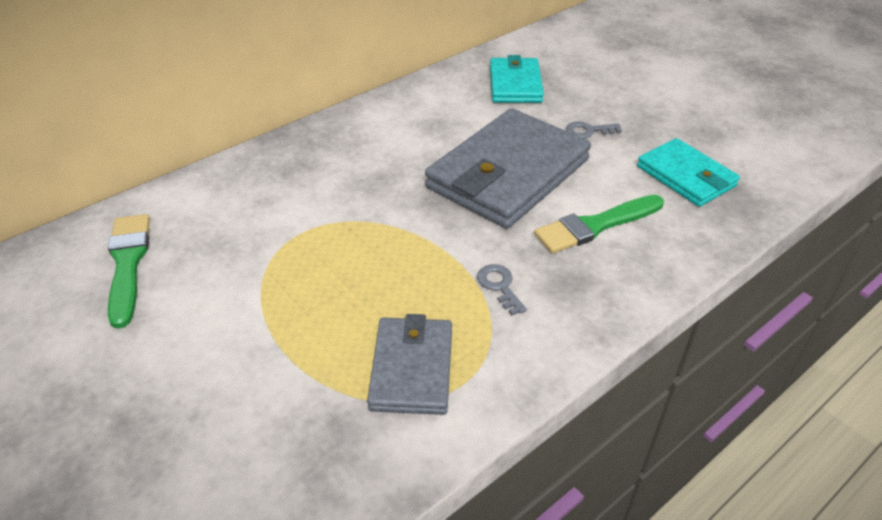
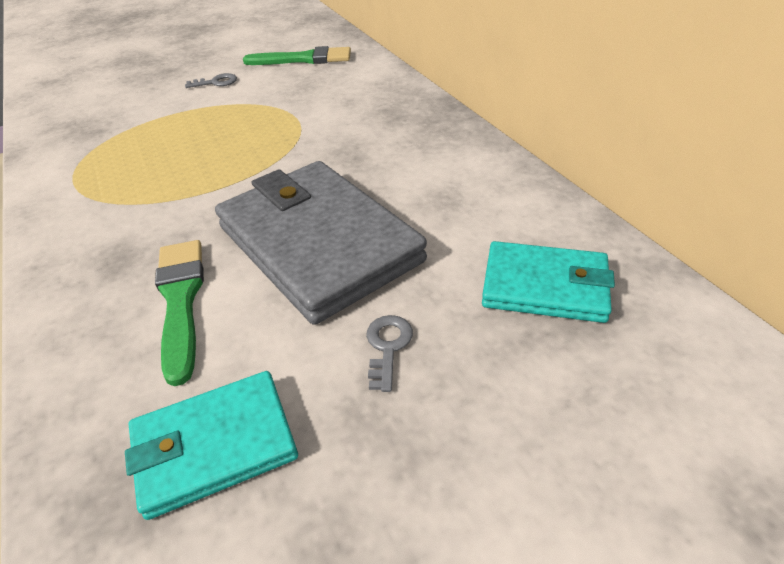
camera: 105 degrees right, 0 degrees up
(412, 368) = (108, 160): grey wallet -> none
(499, 286) = (150, 212): grey key -> grey key (216, 82)

